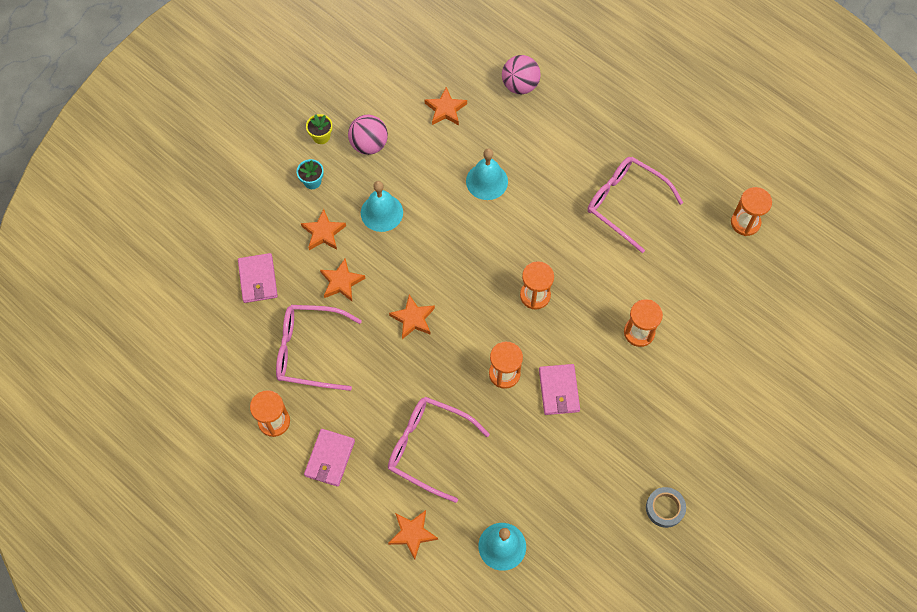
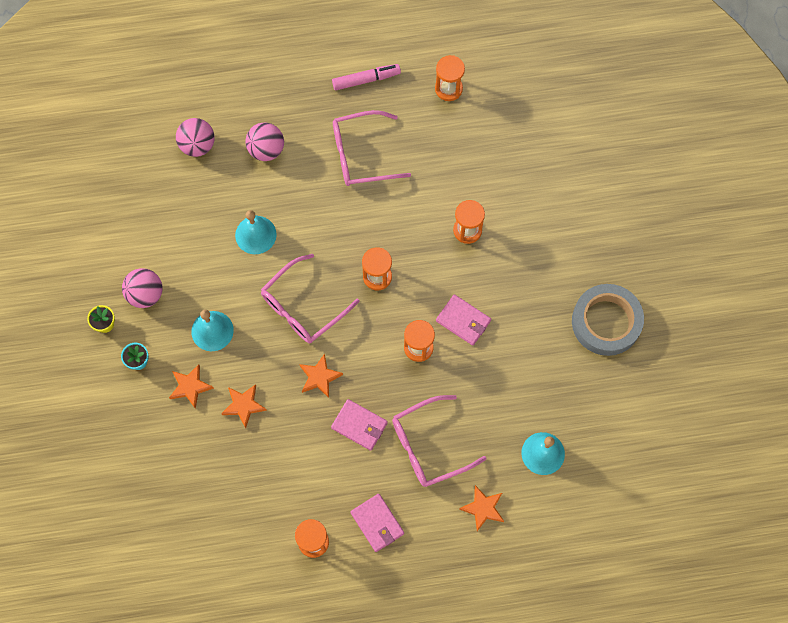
camera: 50 degrees left, 5 degrees up
(258, 279) = (186, 466): pink wallet -> pink wallet (359, 425)
(310, 351) = (279, 472): pink glasses -> pink glasses (303, 306)
(445, 109) = (167, 215): orange star -> none
(562, 134) = (266, 149): none -> pink ball
(665, 508) = (606, 322): grey tape -> grey tape, size x2.01
(691, 157) = (366, 79): none -> pink marker

